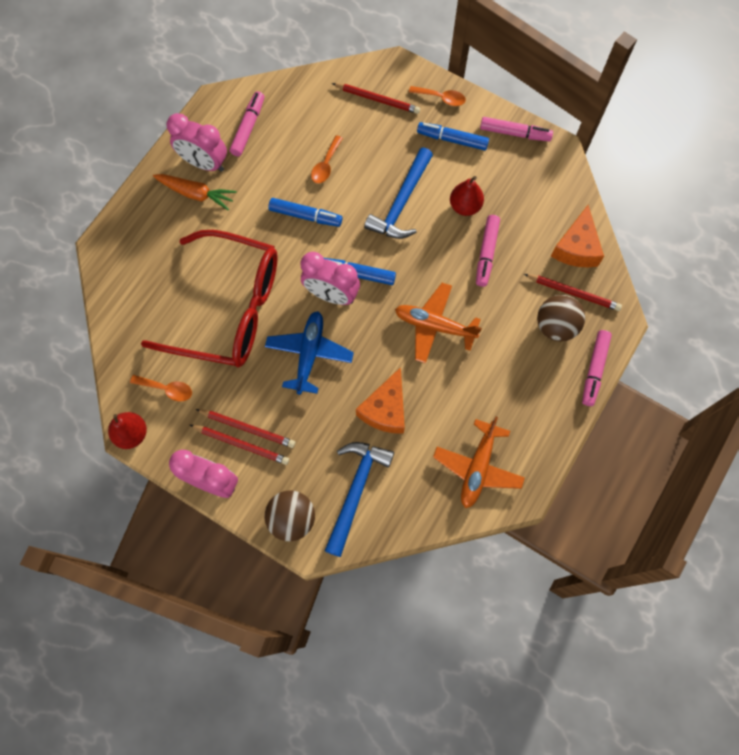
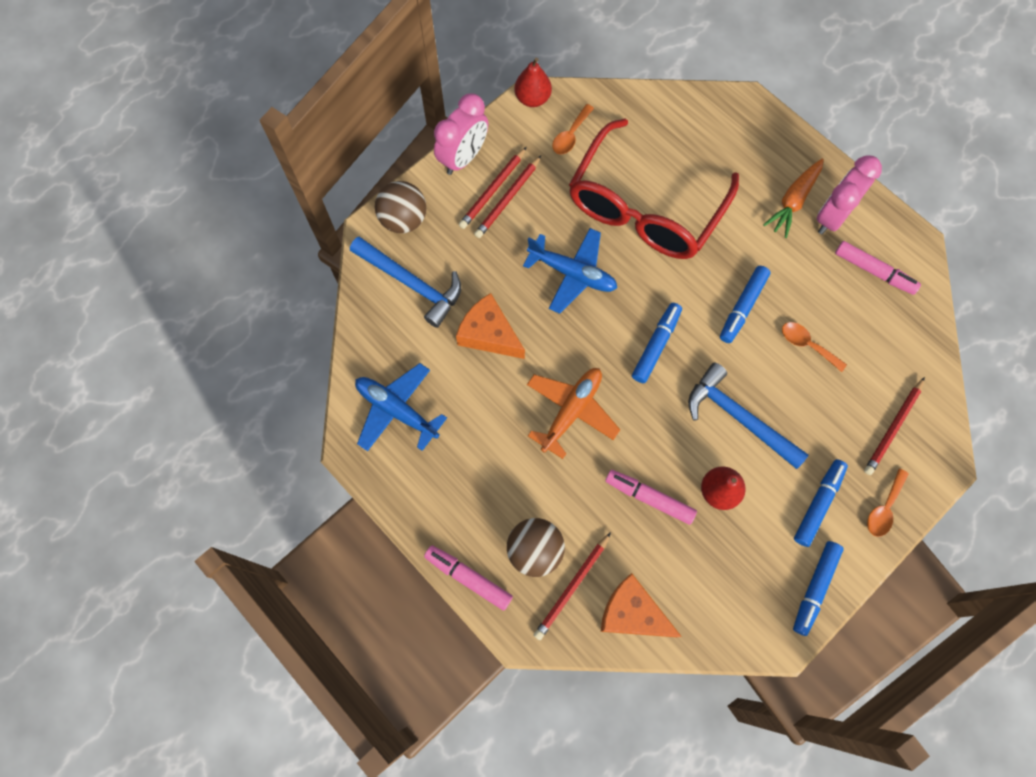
camera: 105 degrees right, 0 degrees up
(331, 295) = (636, 311): pink clock -> none
(477, 467) = (397, 410): orange plane -> blue plane
(515, 133) = (814, 588): pink marker -> blue marker

